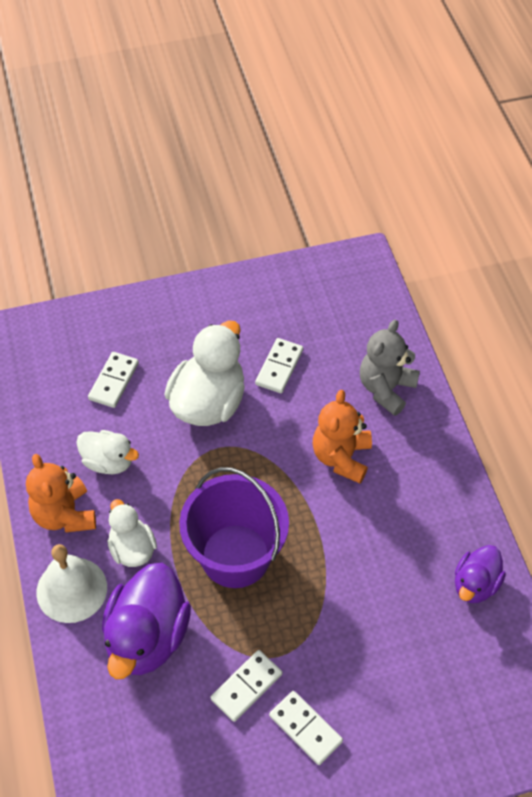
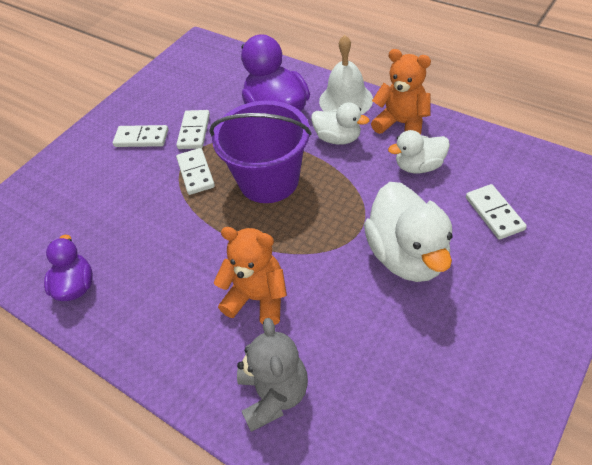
camera: 145 degrees right, 5 degrees down
(279, 367) = (389, 332): white domino -> white domino (195, 173)
(341, 457) = (257, 298): orange teddy bear -> orange teddy bear turned 45 degrees counterclockwise

